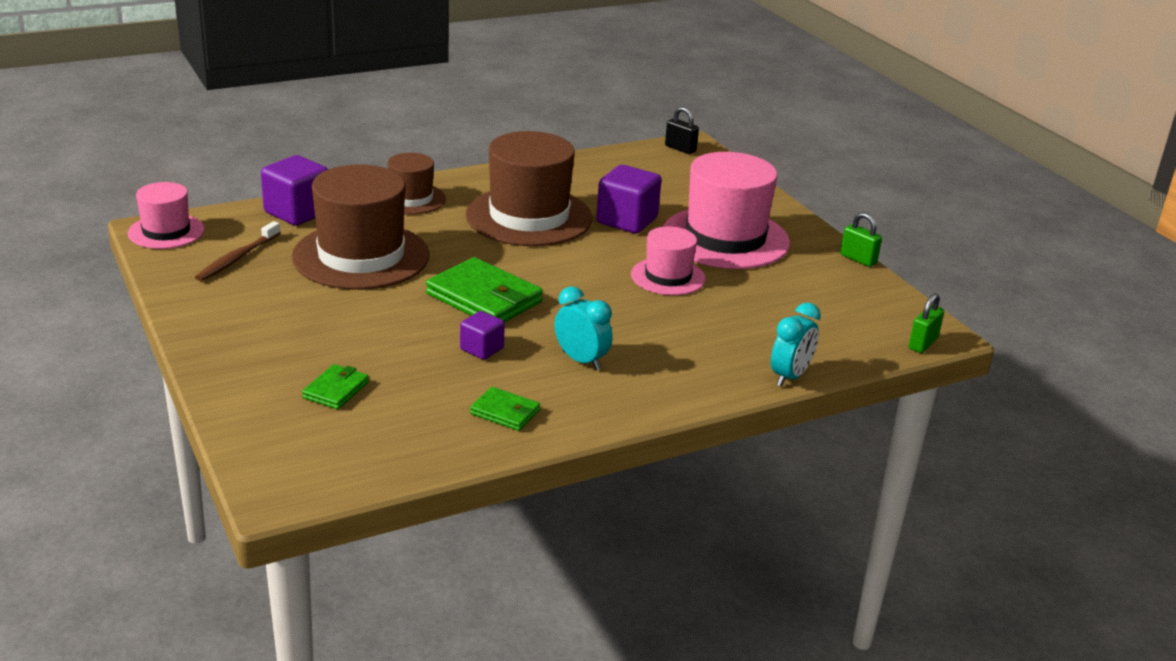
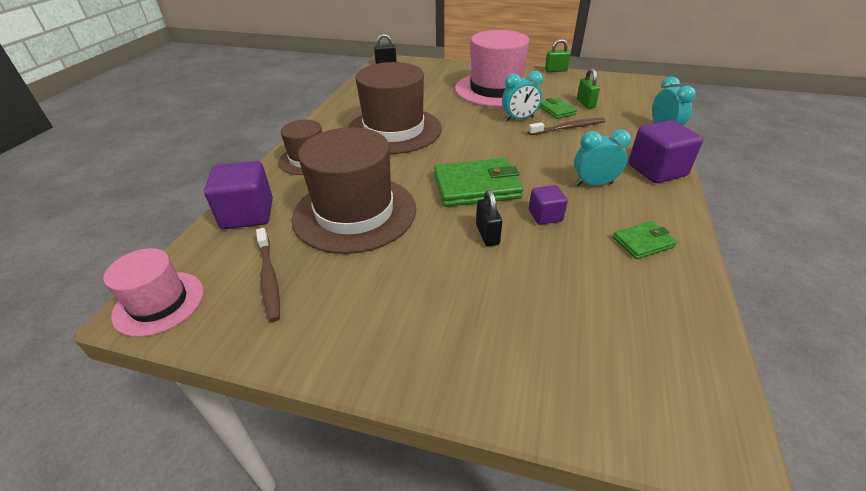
camera: 45 degrees left, 10 degrees up
(336, 390) = (549, 316): green wallet -> green wallet (556, 110)
(411, 329) = (487, 235): none -> black padlock
(627, 220) = (441, 105): purple cube -> purple cube (656, 170)
(668, 277) = (519, 119): pink hat -> turquoise clock
(693, 313) = (568, 128): none -> brown toothbrush
(923, 344) = (653, 88): green padlock -> green padlock (585, 103)

